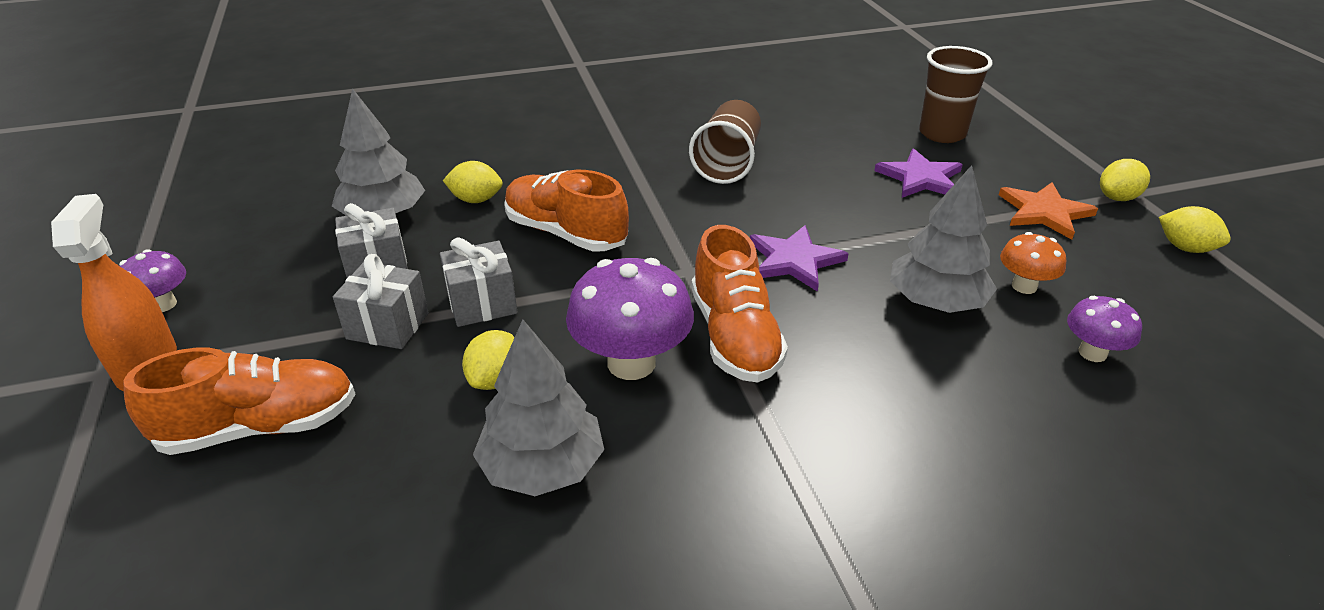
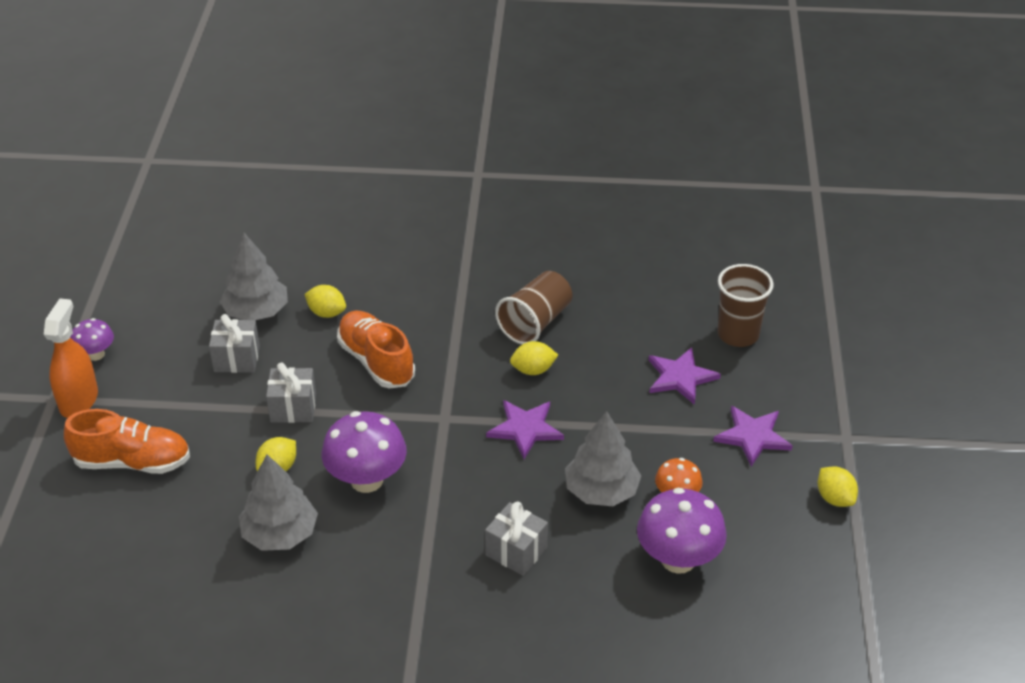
camera: 20 degrees right, 5 degrees up
(388, 326) = (227, 409): grey gift -> grey gift (516, 551)
(734, 336) = (444, 479): orange shoe -> none
(1044, 212) = (752, 436): orange star -> purple star
(1092, 353) = (678, 559): purple mushroom -> purple mushroom, size x1.80
(1117, 198) = (827, 438): yellow lemon -> yellow lemon (533, 370)

